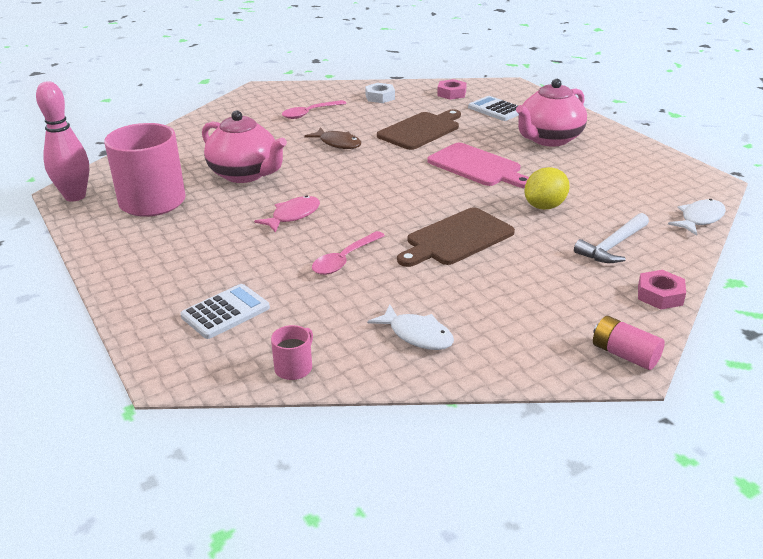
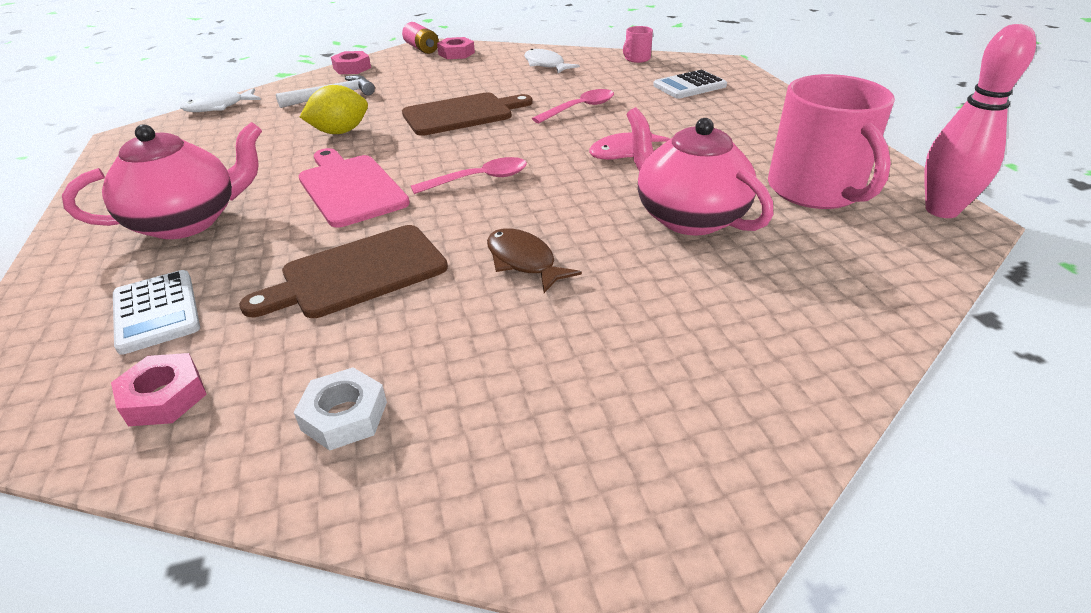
camera: 165 degrees left, 5 degrees up
(309, 113) = (549, 371): pink spoon -> pink spoon (479, 179)
(561, 348) = (456, 53): none -> pink nut

